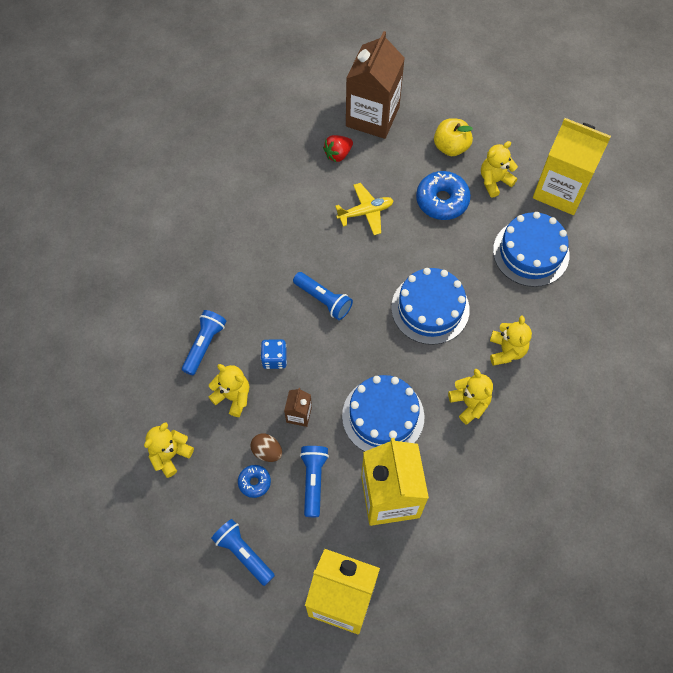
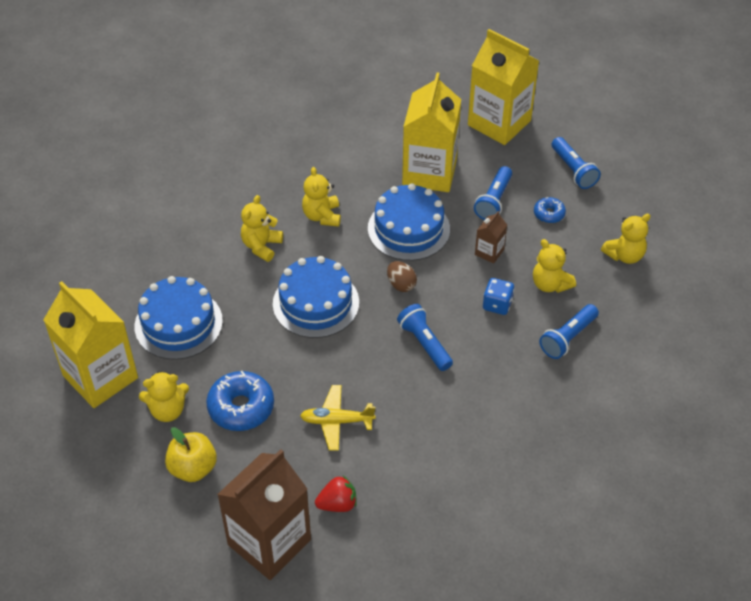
camera: 160 degrees left, 15 degrees down
(267, 451) = (530, 233): brown egg -> brown egg (401, 284)

